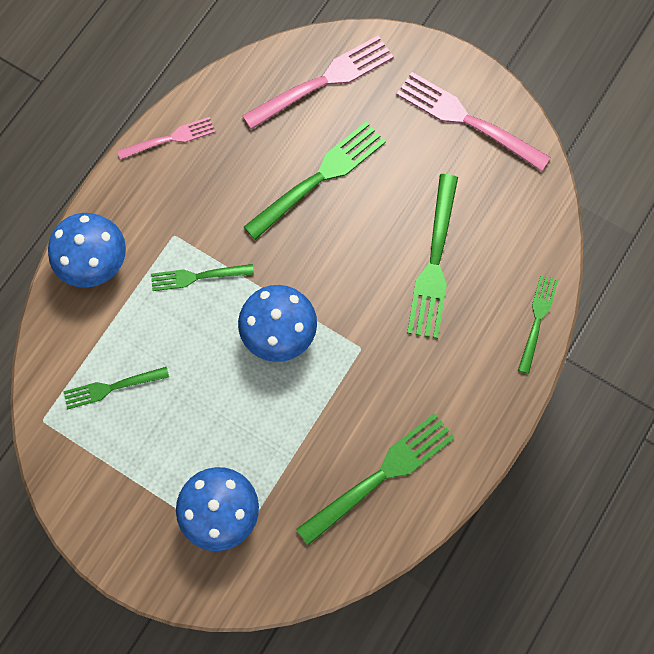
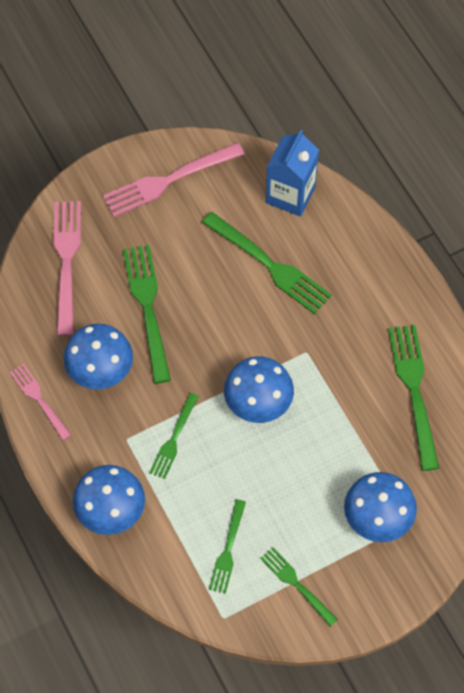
camera: 60 degrees left, 10 degrees down
(170, 138) = (39, 399): pink fork -> pink fork turned 45 degrees counterclockwise
(230, 173) = (100, 370): none -> blue mushroom
(525, 239) = (290, 195): none -> blue carton
(537, 320) = (358, 222): green fork -> green fork (296, 584)

